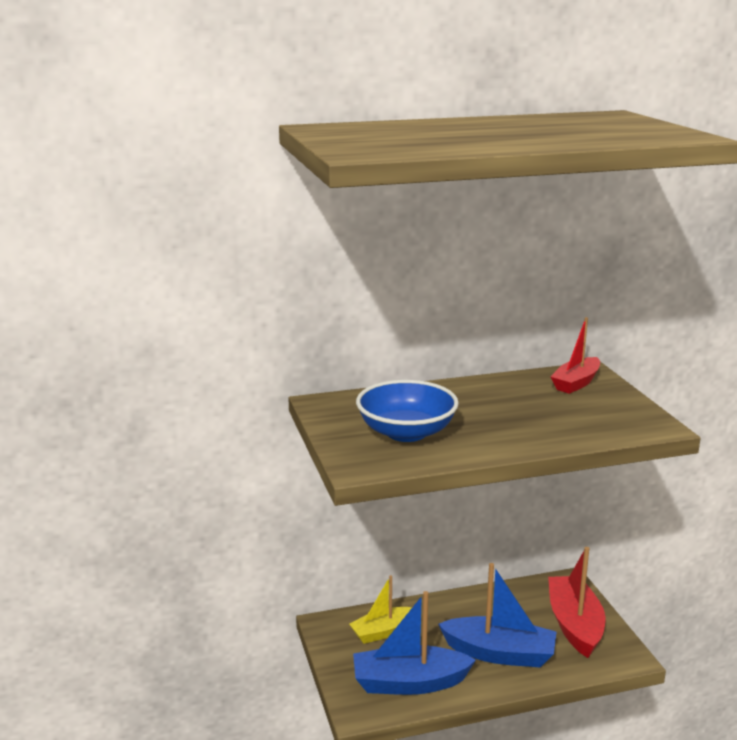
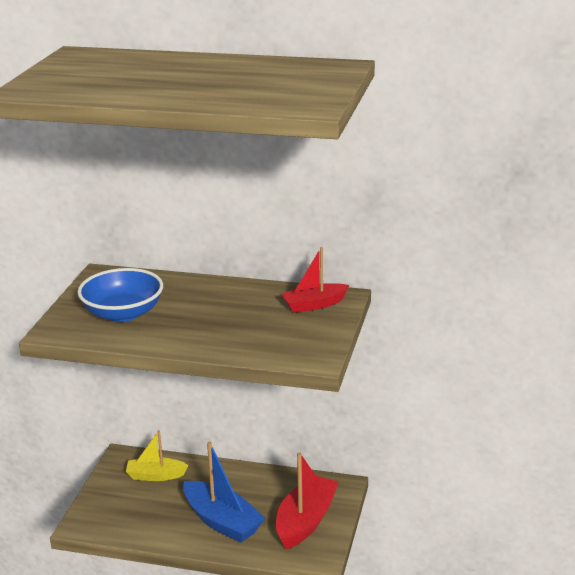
camera: 30 degrees right, 5 degrees up
(409, 683) = (134, 518): blue boat -> none

